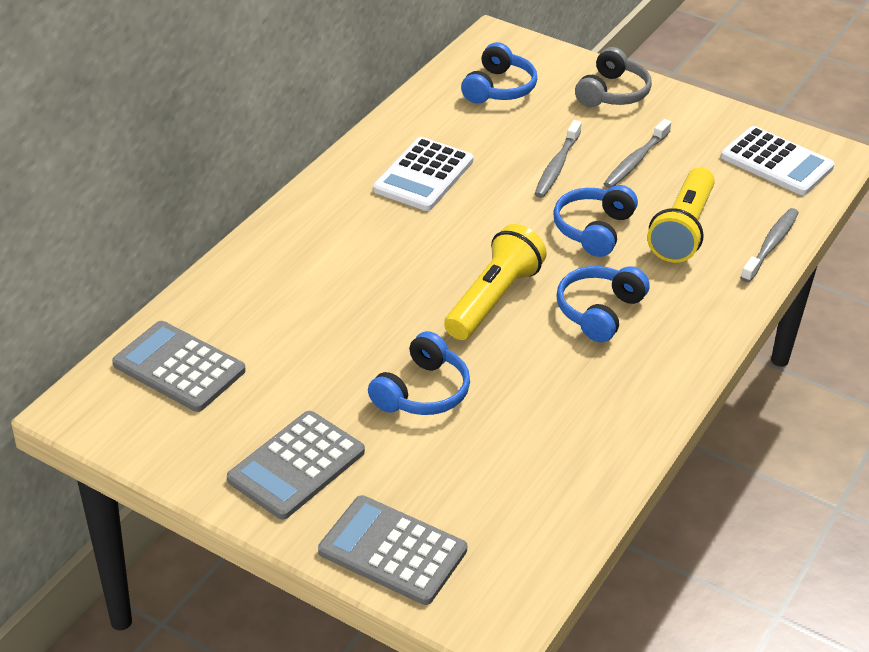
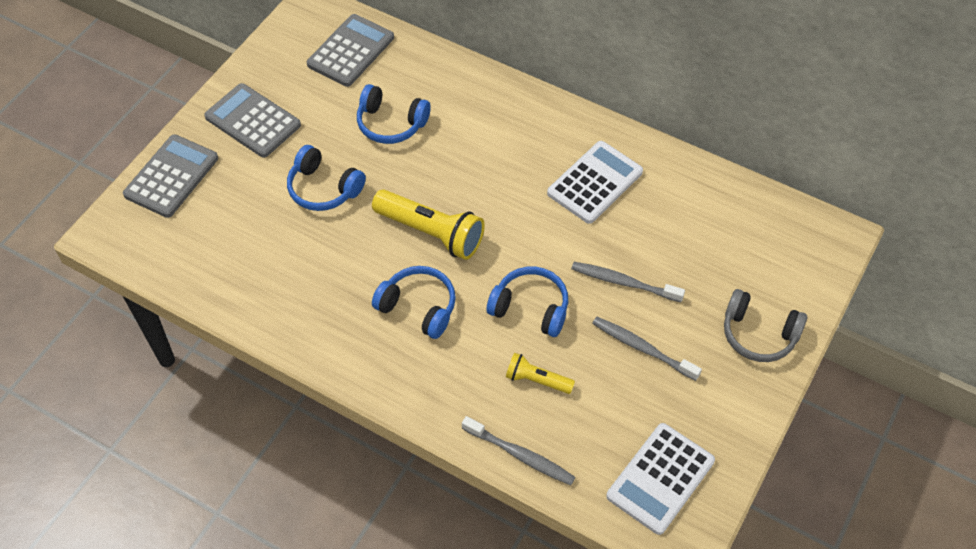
camera: 90 degrees right, 15 degrees up
(424, 175) = (594, 182): white calculator -> white calculator turned 105 degrees clockwise
(499, 88) = (745, 238): blue headphones -> blue headphones (391, 123)
(682, 230) = (537, 380): yellow flashlight -> yellow flashlight, size x0.55

